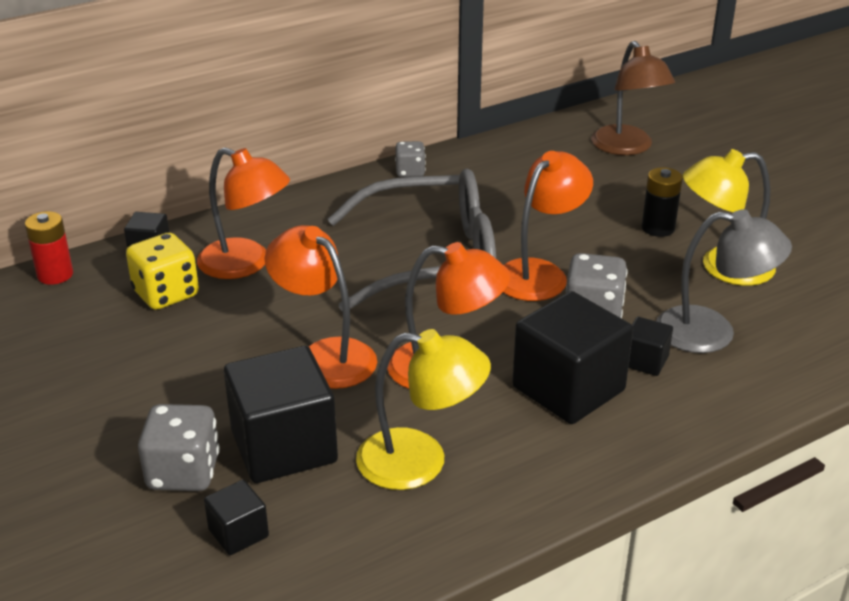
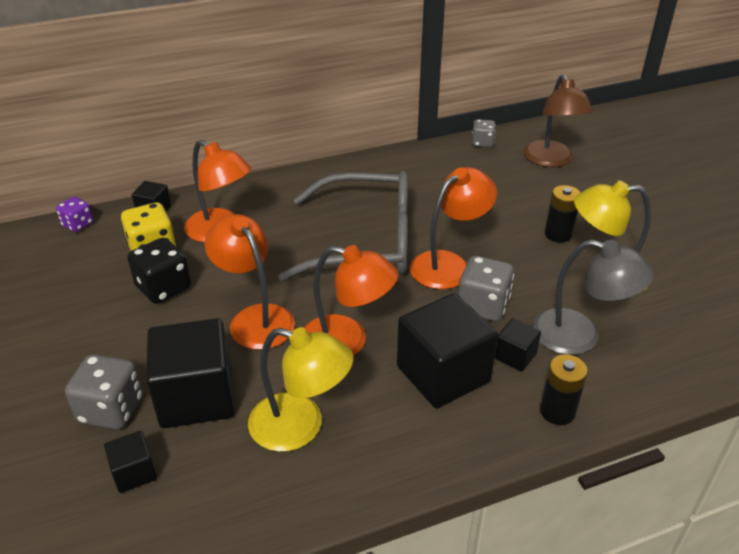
camera: 10 degrees right, 5 degrees up
(55, 275) = (78, 224): red battery -> purple dice
(197, 335) = (164, 288): none -> black dice
(410, 172) = (371, 165): grey dice -> grey dice (482, 143)
(708, 411) = (557, 411): none -> black battery

